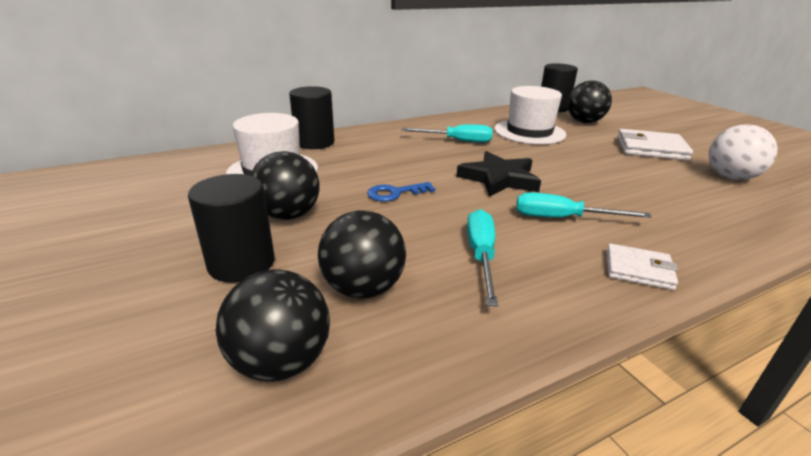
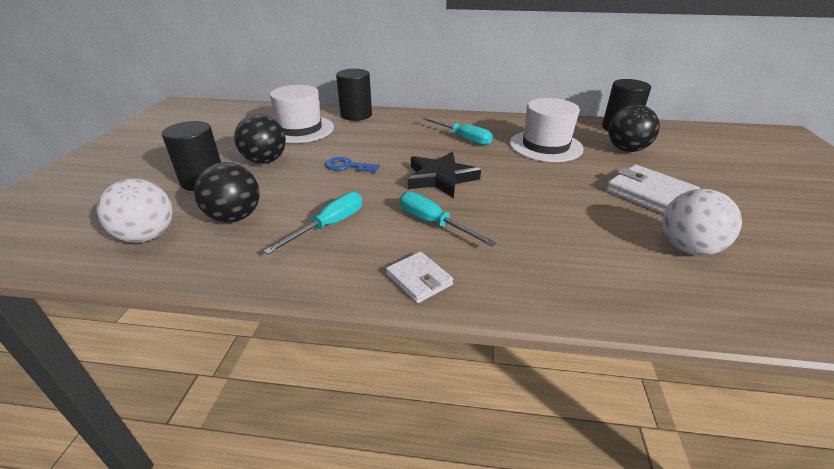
camera: 35 degrees right, 5 degrees up
(281, 362) = (147, 236): black ball -> white ball

